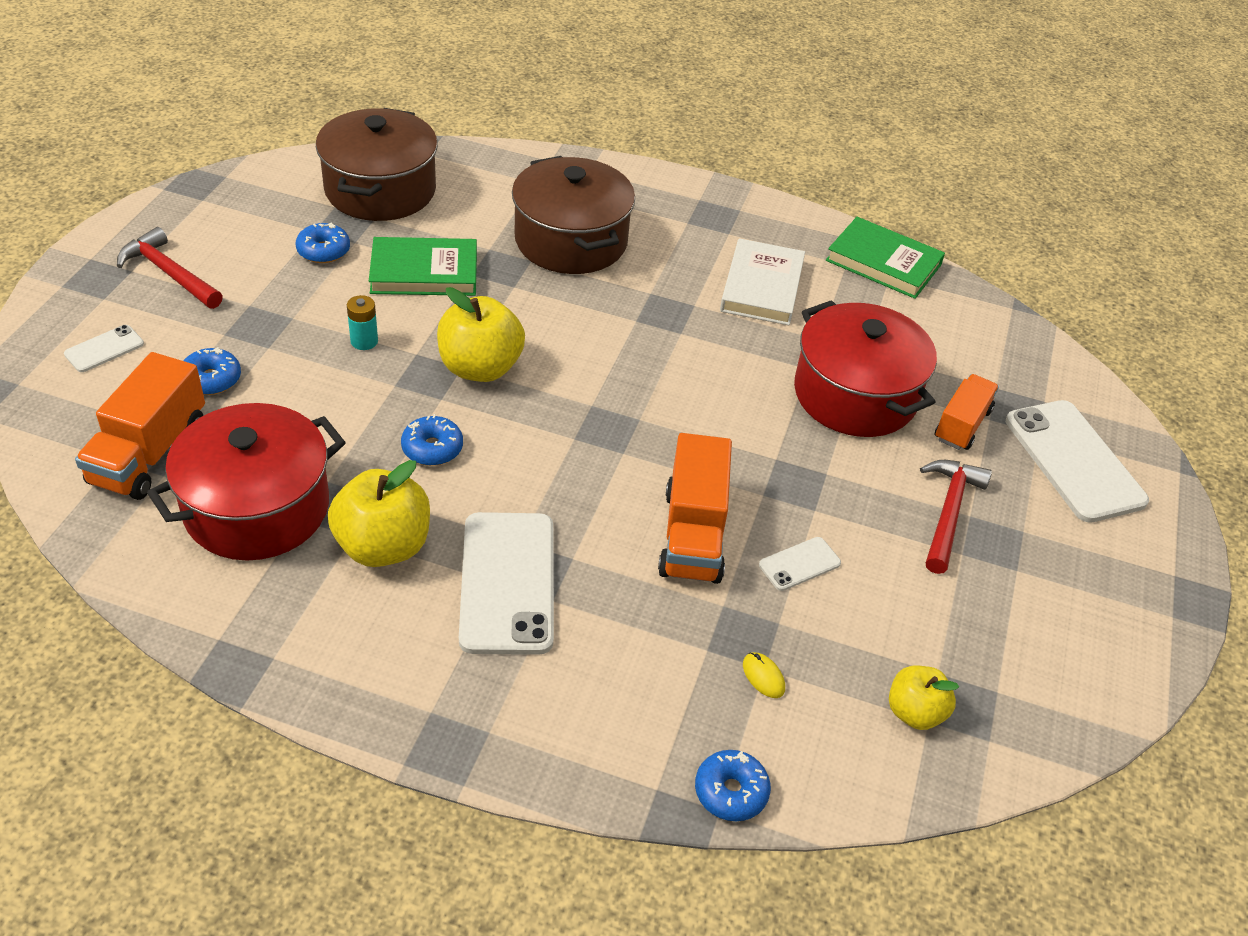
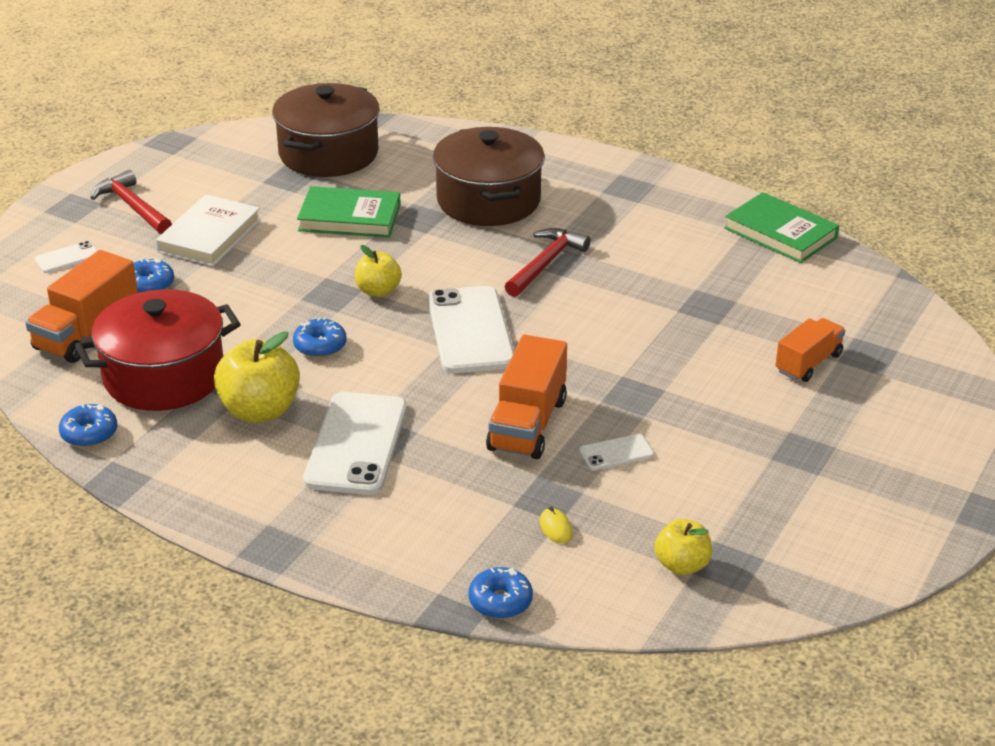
camera: 15 degrees right, 10 degrees down
(323, 251) = (266, 197): blue donut -> blue donut (89, 434)
(364, 341) = (283, 265): turquoise battery -> none
(480, 368) = (378, 291): yellow apple -> yellow apple, size x0.61
(761, 287) = (655, 246): white book -> white book (209, 236)
(855, 395) = (714, 333): red pot -> none
(949, 512) = (769, 427): red hammer -> red hammer (546, 264)
(1074, 461) = (907, 398): white phone -> white phone (470, 330)

